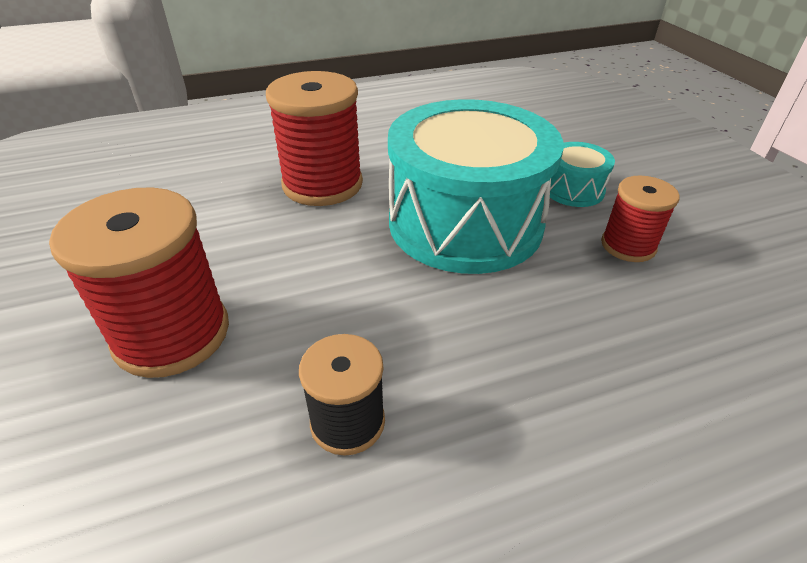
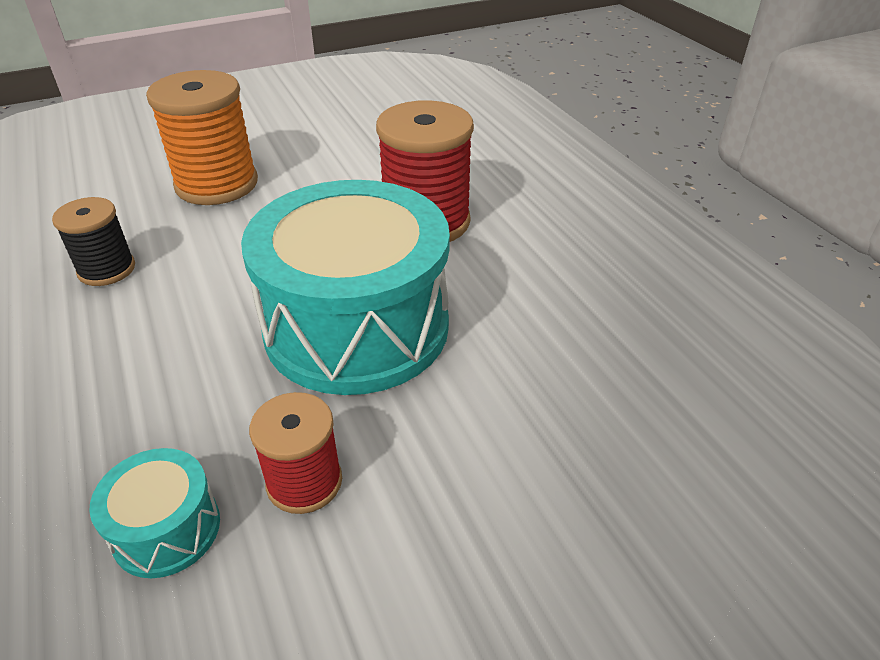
camera: 85 degrees right, 0 degrees up
(172, 334) = (217, 184): red spool -> orange spool
(573, 189) = (445, 437): turquoise drum -> turquoise drum (166, 529)

